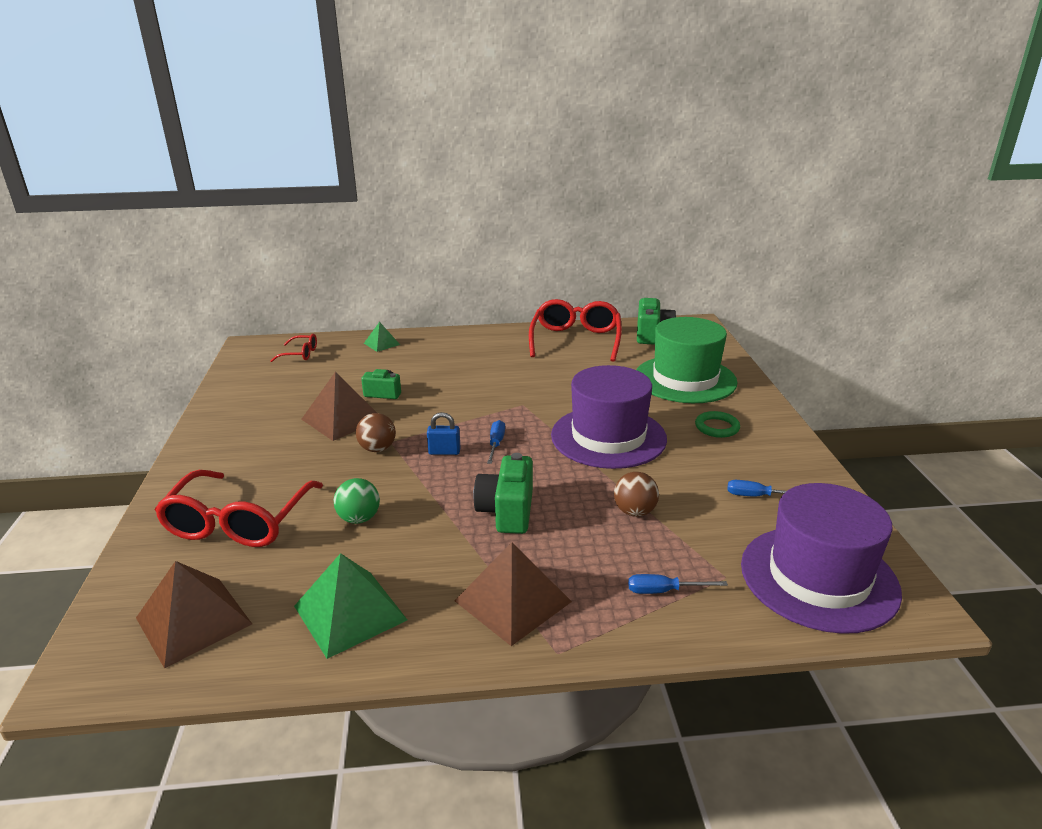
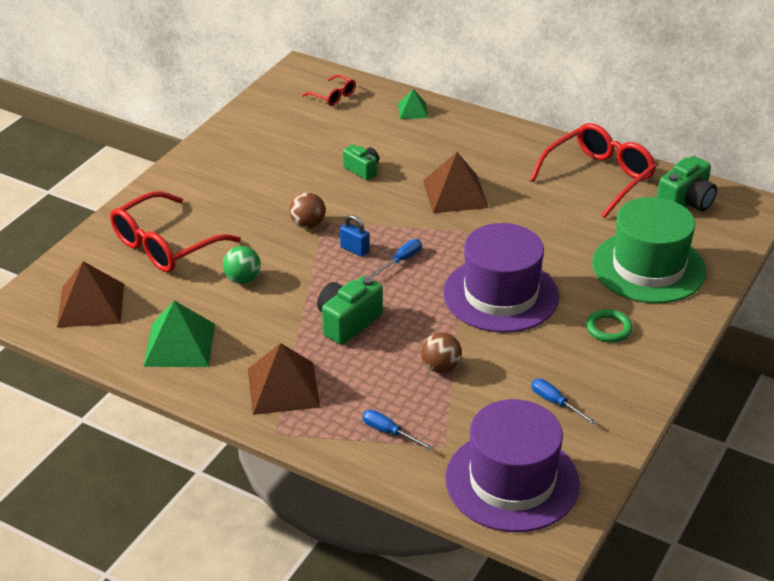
camera: 35 degrees right, 10 degrees up
(342, 419) = (307, 183): brown pyramid -> brown pyramid (455, 194)

